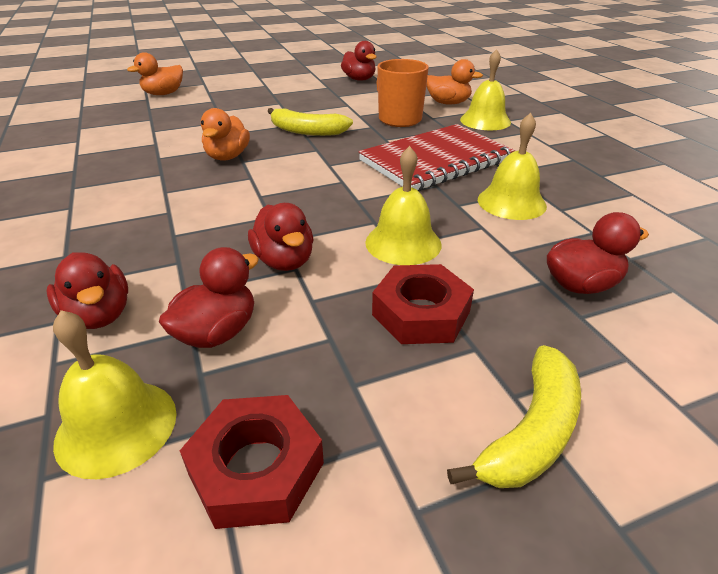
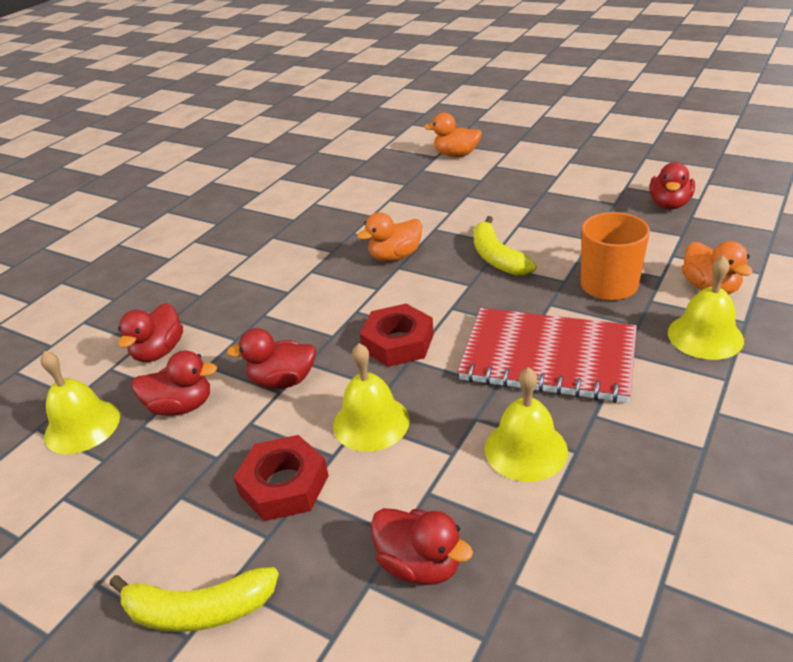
camera: 55 degrees right, 0 degrees up
(256, 468) = (87, 497): red nut -> red nut (398, 342)
(284, 261) = (283, 381): red duck -> red duck turned 60 degrees clockwise

